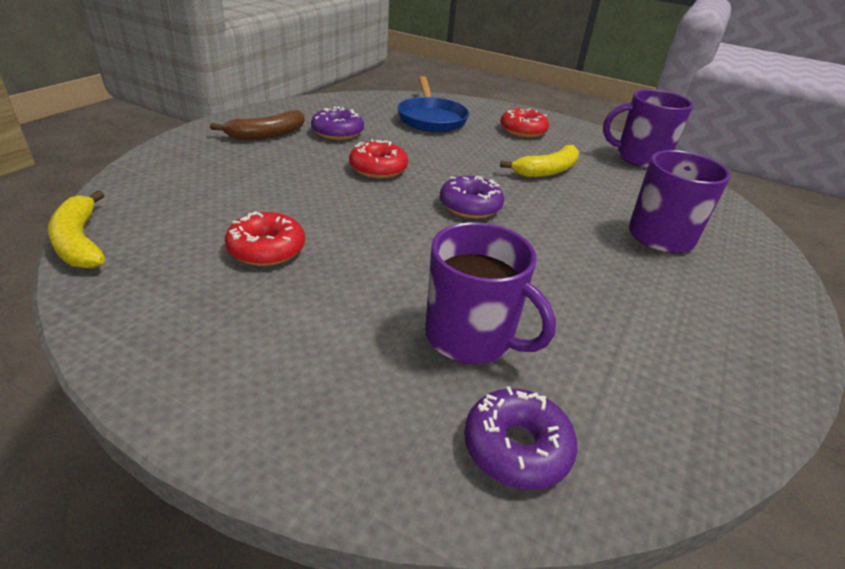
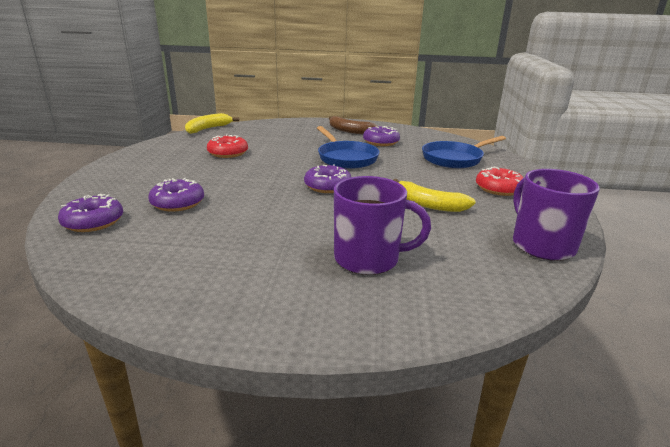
camera: 70 degrees right, 10 degrees down
(378, 168) = (346, 158): red donut -> blue pan
(471, 337) = (178, 203): purple mug -> purple donut

